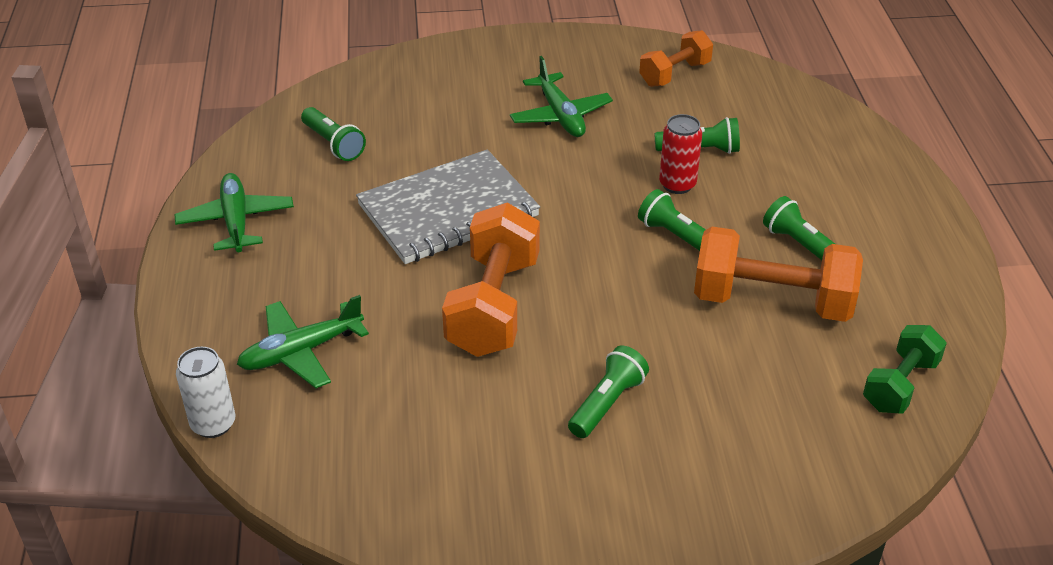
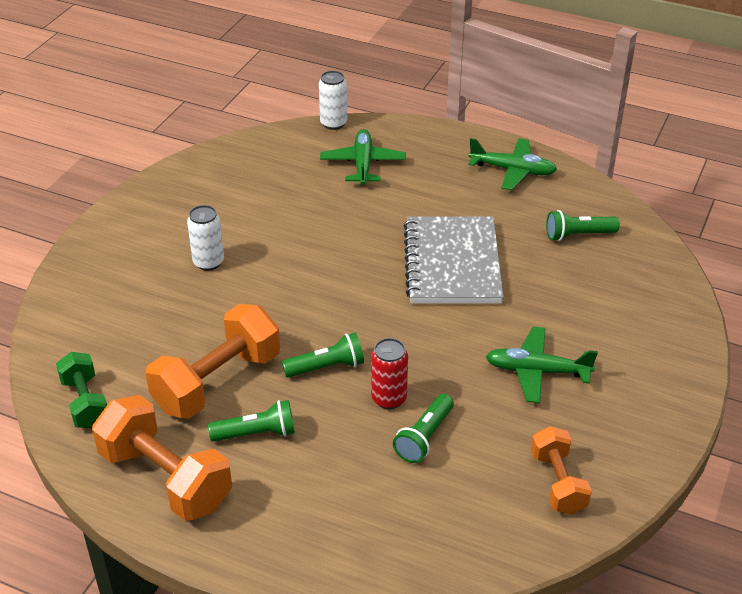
camera: 120 degrees right, 0 degrees up
(493, 306) = (335, 249): orange dumbbell -> orange dumbbell (166, 478)
(607, 403) = (208, 262): green flashlight -> white can

